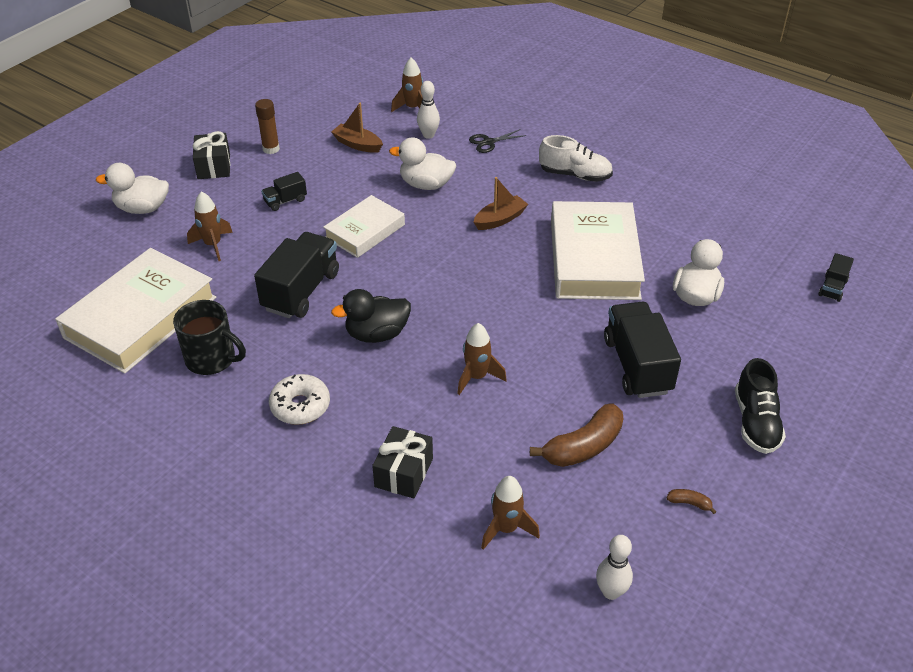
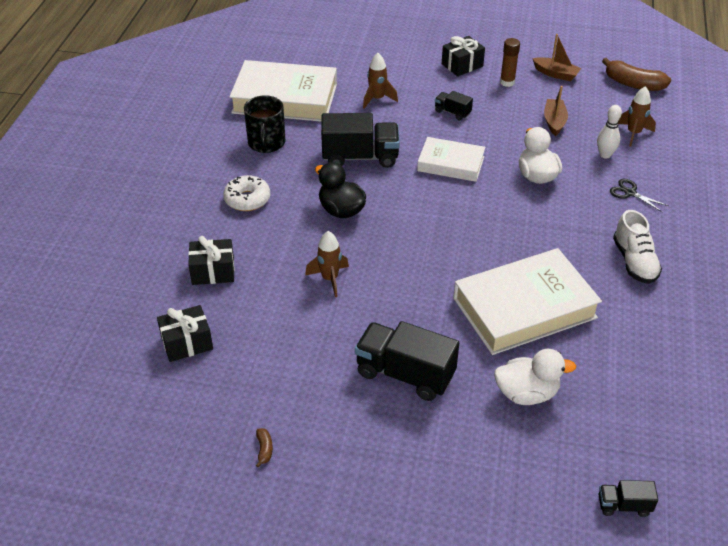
camera: 65 degrees right, 0 degrees up
(142, 208) = (390, 54): white duck -> none
(500, 219) = (528, 233): brown boat -> brown boat (556, 74)
(506, 529) = (187, 343): brown rocket -> black gift
(583, 446) = (291, 364): brown banana -> brown banana (633, 84)
(611, 592) = (153, 420): white bowling pin -> none
(637, 365) = (405, 374): black truck -> black truck turned 120 degrees counterclockwise
(755, 422) = (384, 477): black shoe -> none

